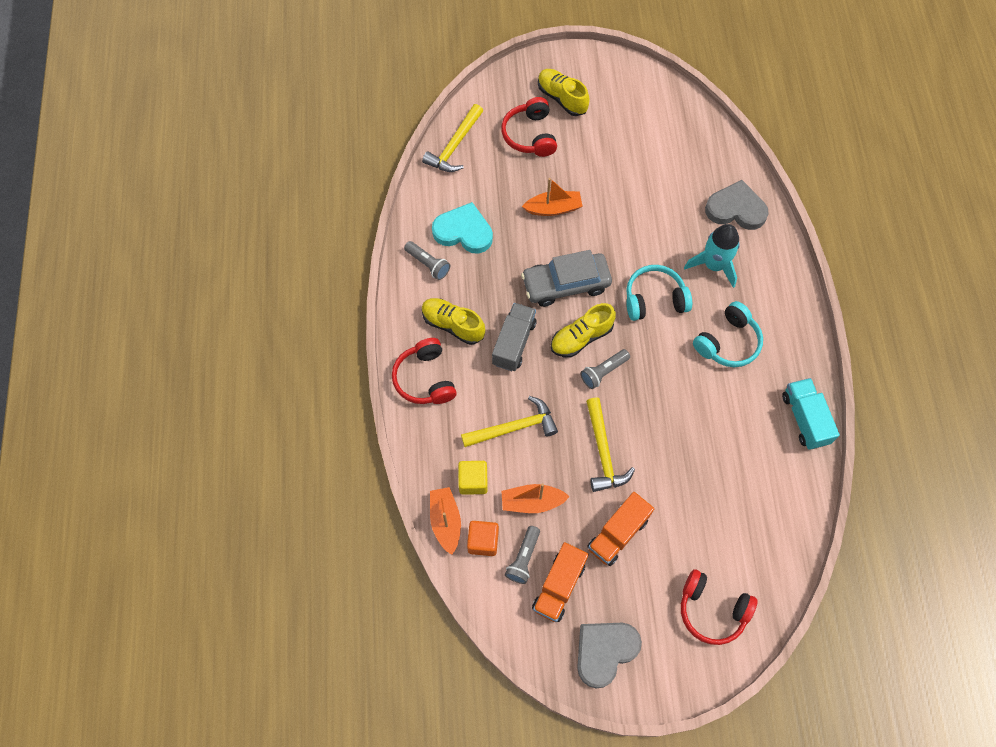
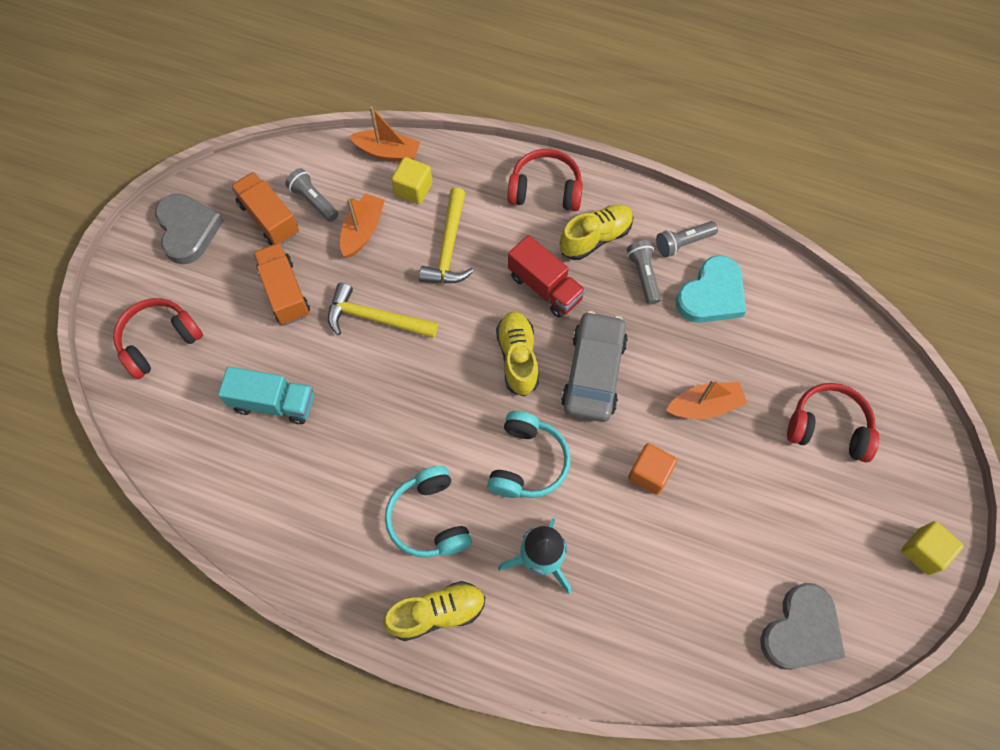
camera: 115 degrees right, 0 degrees up
(455, 146) = (840, 333): yellow hammer -> none
(483, 541) = (350, 174): orange cube -> orange cube (649, 473)
(514, 343) = (545, 287): grey truck -> red truck
(553, 208) = (704, 406): orange boat -> orange boat turned 120 degrees counterclockwise
(562, 98) = (877, 495): yellow shoe -> yellow shoe (437, 613)
(585, 67) = (923, 551): none -> yellow cube
(603, 372) = (464, 361): grey flashlight -> grey flashlight (643, 275)
(736, 209) = (610, 638): grey heart -> grey heart (801, 630)
(804, 419) = (289, 555): turquoise truck -> turquoise truck (274, 403)

